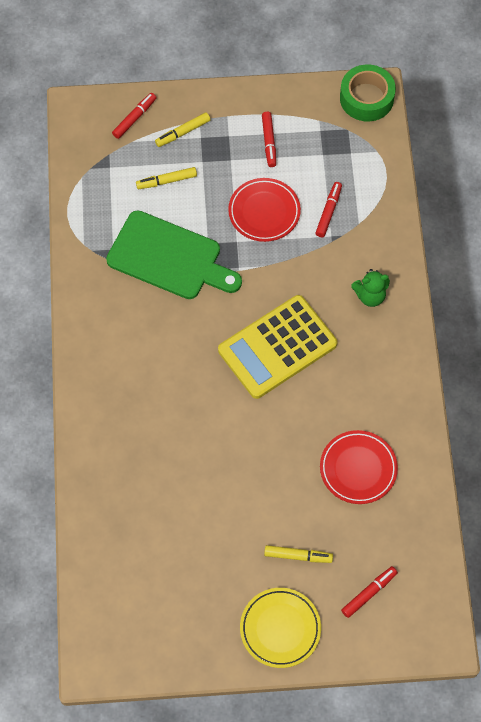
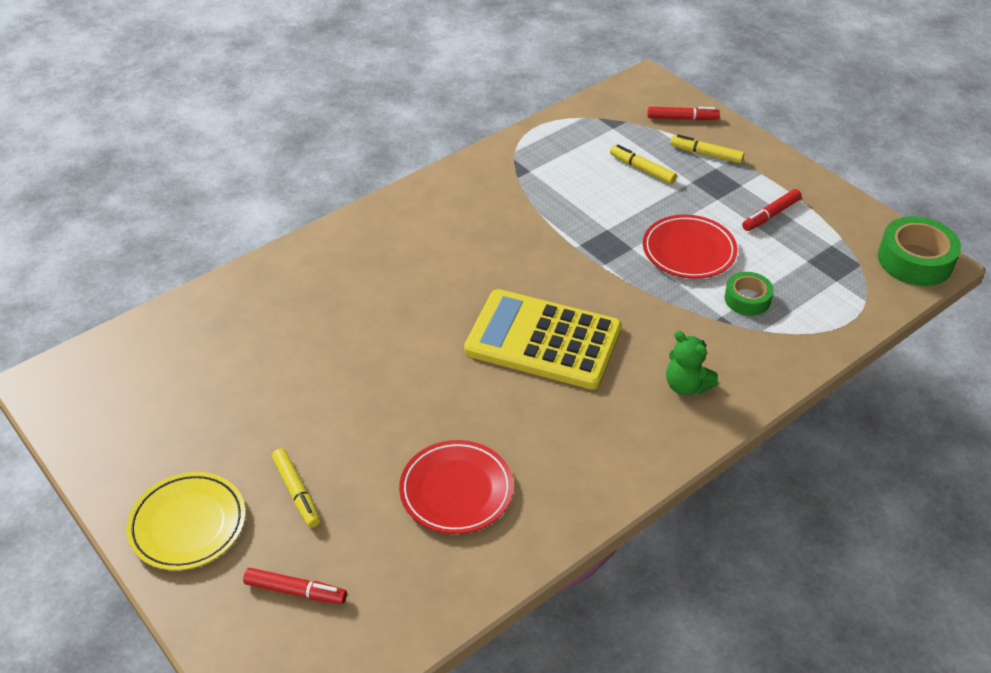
camera: 55 degrees right, 20 degrees down
(169, 257) = (561, 211): green cutting board -> none
(328, 212) = (747, 299): red marker -> green tape

